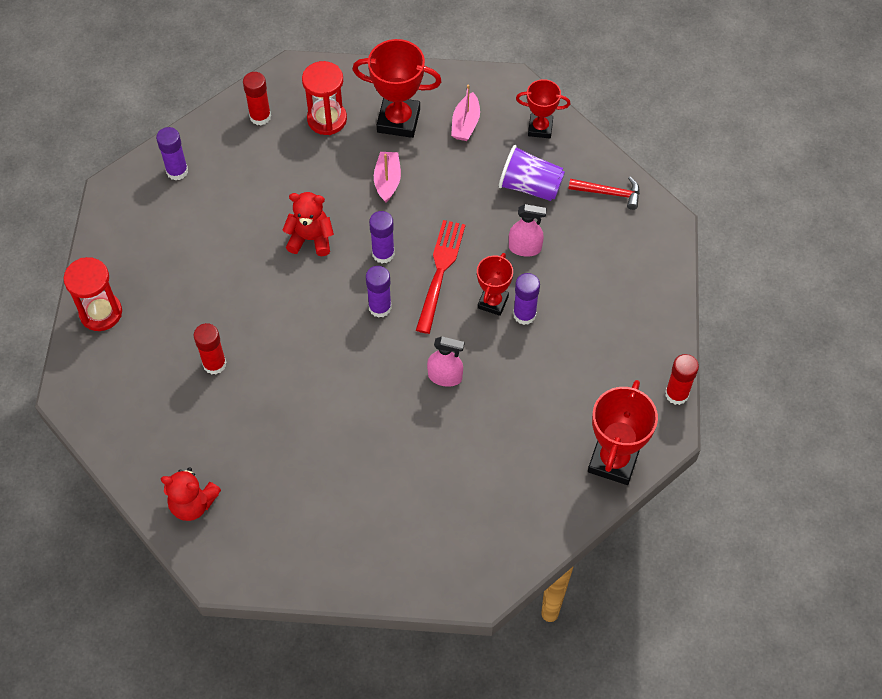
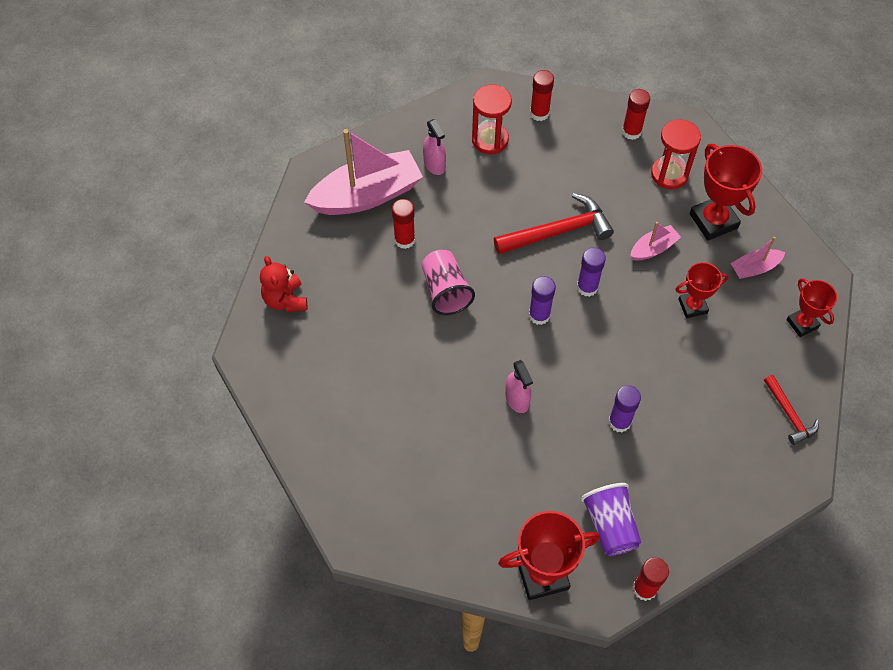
camera: 55 degrees right, 0 degrees up
(101, 313) = (389, 146): red hourglass -> red hourglass (490, 140)
(139, 365) = (367, 195): none -> pink boat
(177, 171) = (539, 113): purple glue stick -> red glue stick
(295, 364) = (445, 291): none -> pink cup
(310, 239) = (558, 231): red teddy bear -> red hammer
(440, 272) = (605, 336): red fork -> none
(493, 302) = (611, 391): red trophy -> red trophy (692, 306)
(525, 248) = (680, 383): pink spray bottle -> pink spray bottle (434, 164)
(530, 186) = (740, 351): purple cup -> purple cup (610, 525)

